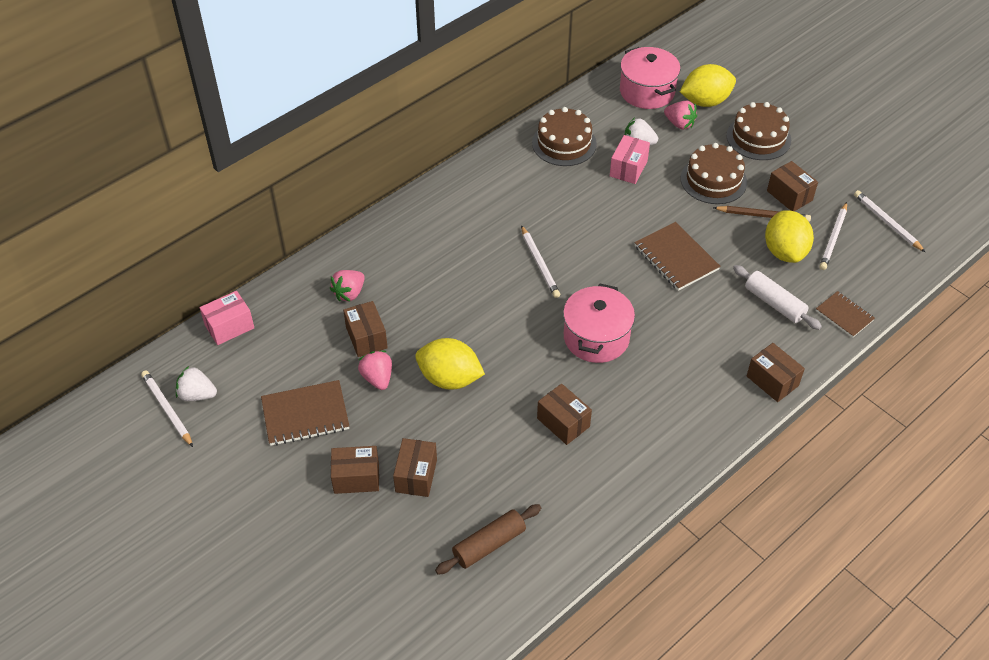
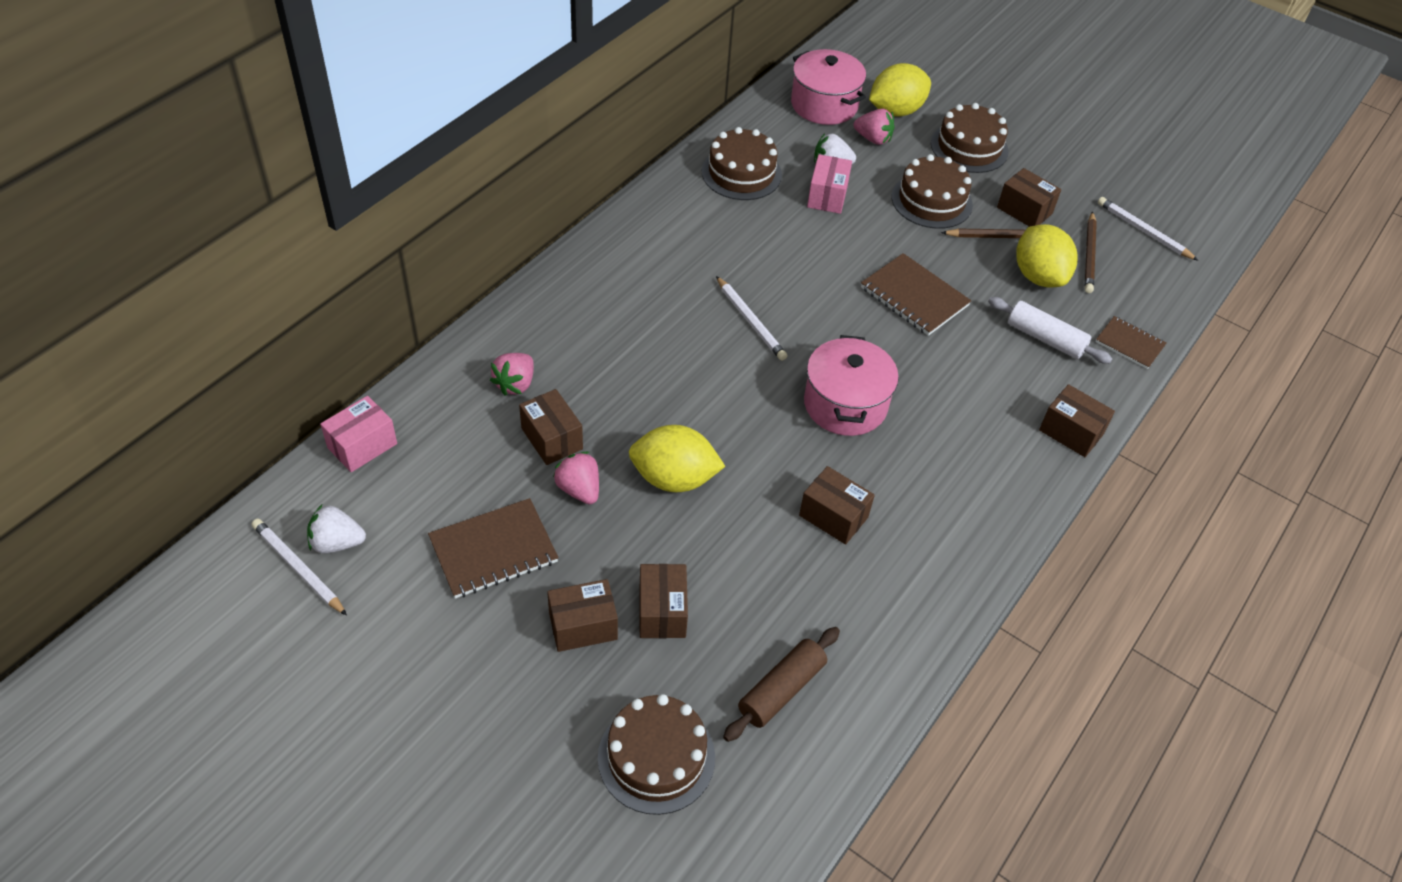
camera: 15 degrees left, 0 degrees up
(386, 578) = (656, 757): none -> brown cake
(833, 238) = (1089, 255): white pencil -> brown pencil

